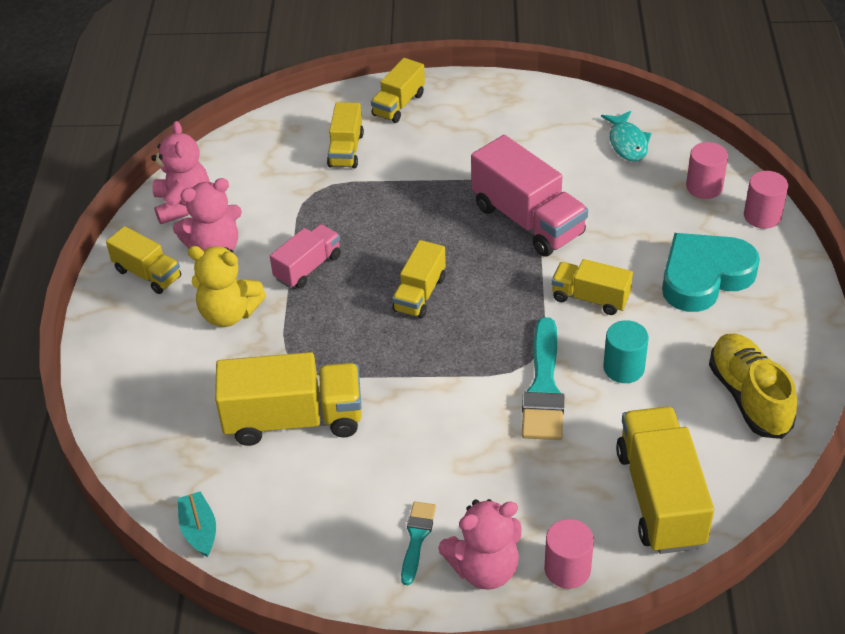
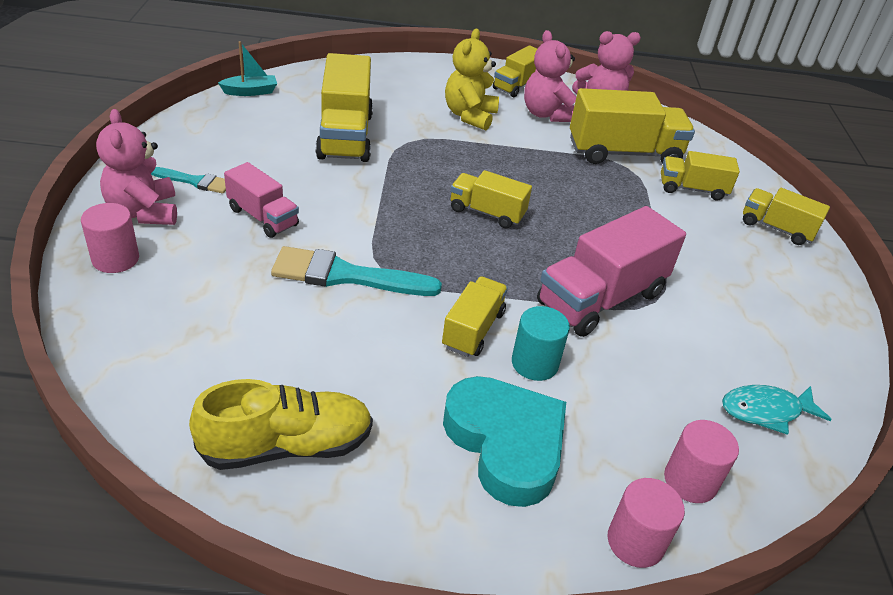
camera: 85 degrees right, 5 degrees down
(308, 267) = (524, 155): pink truck -> pink truck (263, 217)
(623, 368) = (360, 339): turquoise cylinder -> turquoise cylinder (534, 363)
(660, 498) = (168, 336): yellow truck -> yellow truck (624, 153)

